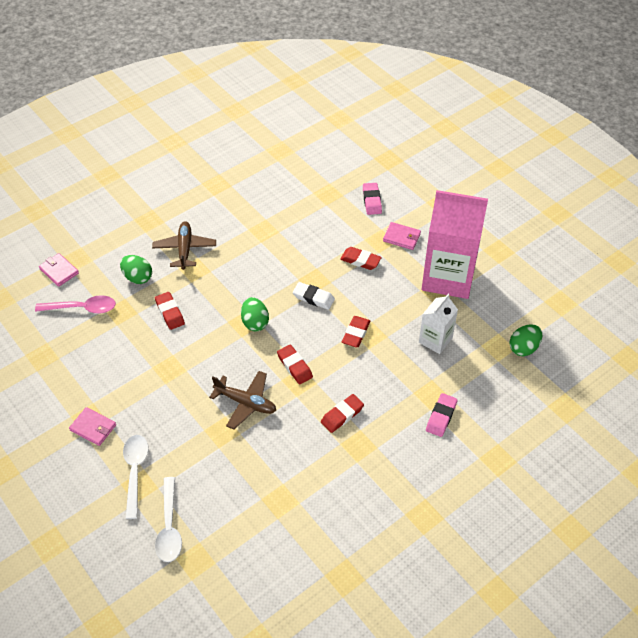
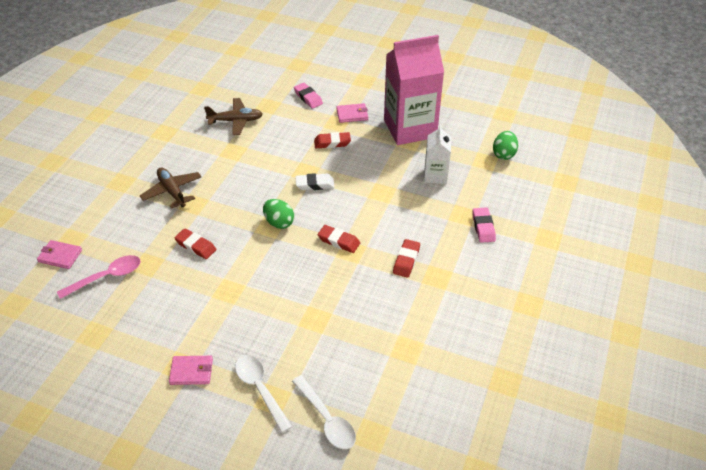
camera: 30 degrees left, 5 degrees down
(138, 277) = (144, 230): green egg -> none
(245, 403) = (318, 287): brown plane -> brown plane (235, 121)
(356, 333) = (370, 196): red eraser -> none

